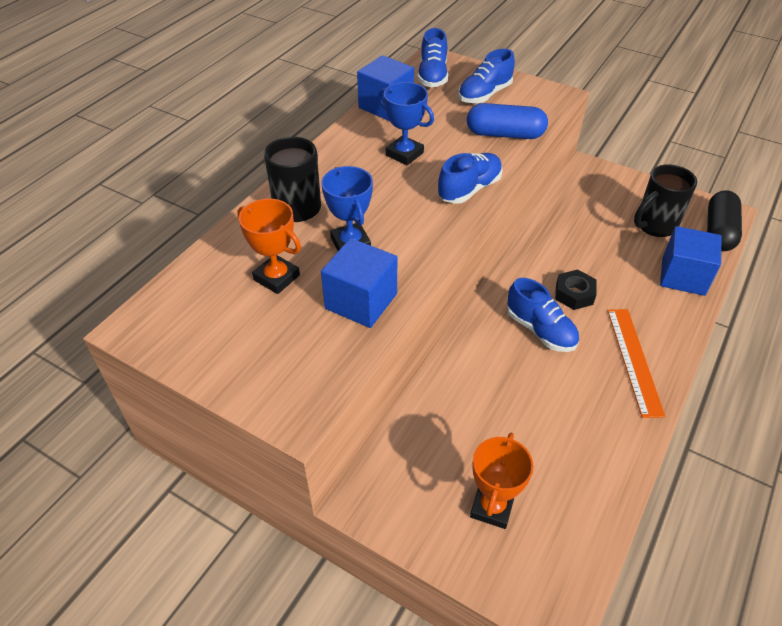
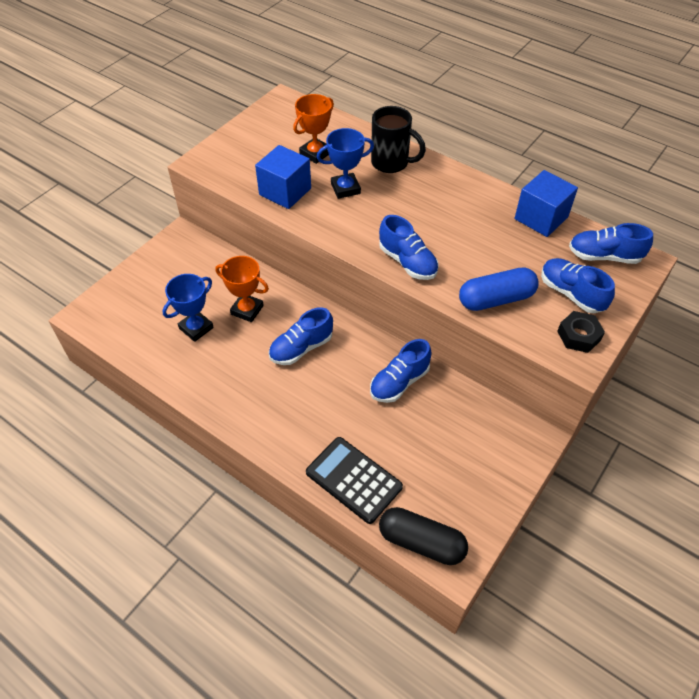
camera: 95 degrees right, 5 degrees up
(404, 154) = (461, 225): blue trophy -> blue trophy (196, 328)
(492, 507) = (158, 295): orange trophy -> orange trophy (247, 310)
(505, 134) = (496, 299): blue capsule -> blue capsule turned 60 degrees clockwise
(559, 249) = (399, 382): none -> blue shoe
(574, 294) = (339, 381): black nut -> black nut (578, 336)
(633, 360) = (257, 406): orange ruler -> none
(654, 226) = (432, 477): black mug -> none
(683, 276) = (353, 480): blue cube -> black calculator

